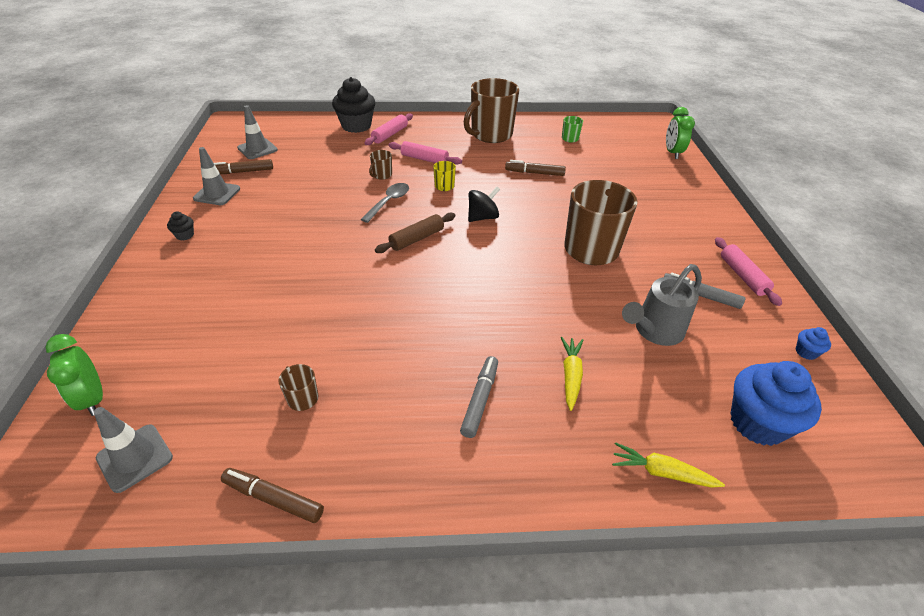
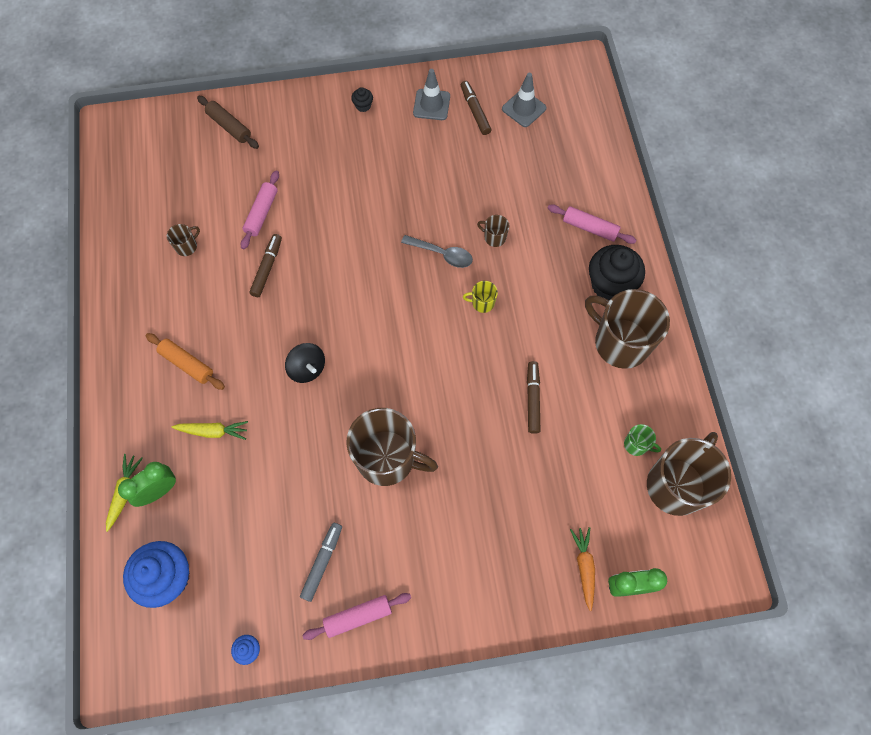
camera: 85 degrees right, 25 degrees up
(93, 399) = (184, 127): green clock -> green clock (159, 491)
(135, 457) = (140, 169): grey traffic cone -> none
(274, 499) = (110, 253): brown marker -> brown marker (267, 268)
(356, 126) = (603, 188): black cupcake -> black cupcake (610, 285)
(417, 239) = (382, 290): brown rolling pin -> brown rolling pin (229, 126)
(424, 159) = (538, 274): pink rolling pin -> pink rolling pin (261, 213)
(480, 400) = (187, 364): grey marker -> orange rolling pin
(482, 217) = (428, 347): black spinning top -> black spinning top (307, 368)
(598, 129) = (676, 485): none -> brown mug
(654, 331) = (268, 508): grey watering can -> none
(664, 167) = (584, 567): none -> orange carrot

